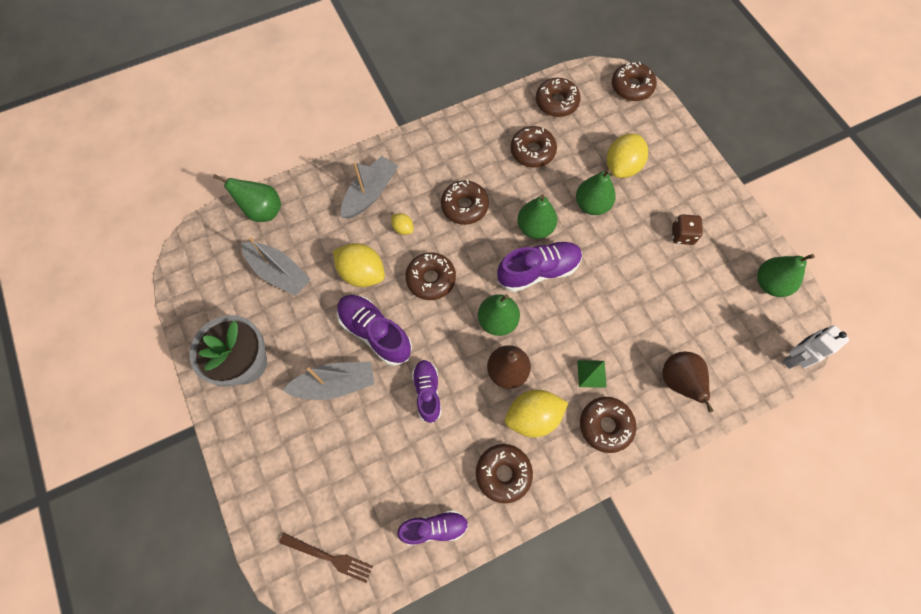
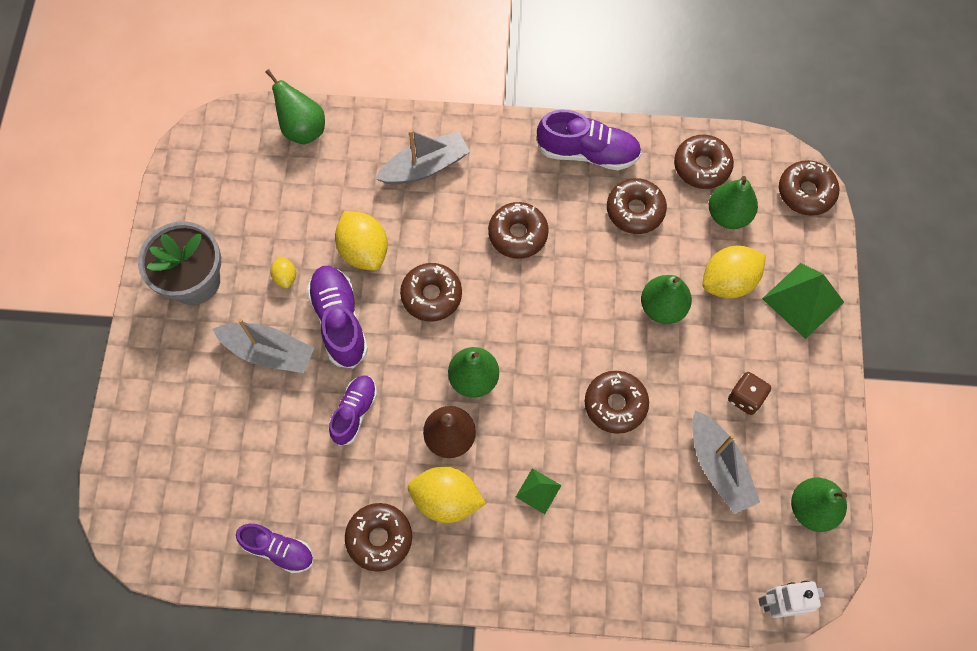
camera: 30 degrees right, 0 degrees up
(279, 273) = (280, 205): grey boat -> grey boat (719, 467)
(329, 557) = (164, 517): brown fork -> none
(403, 228) = (436, 224): yellow lemon -> yellow lemon (285, 277)
(535, 228) = (580, 299): green pear -> green pear (728, 215)
(538, 271) = (553, 349): purple shoe -> purple shoe (588, 152)
(605, 425) = (517, 553): brown donut -> brown donut (615, 404)
(675, 154) = (802, 300): none -> green pyramid
(678, 382) = (628, 554): brown pear -> none

